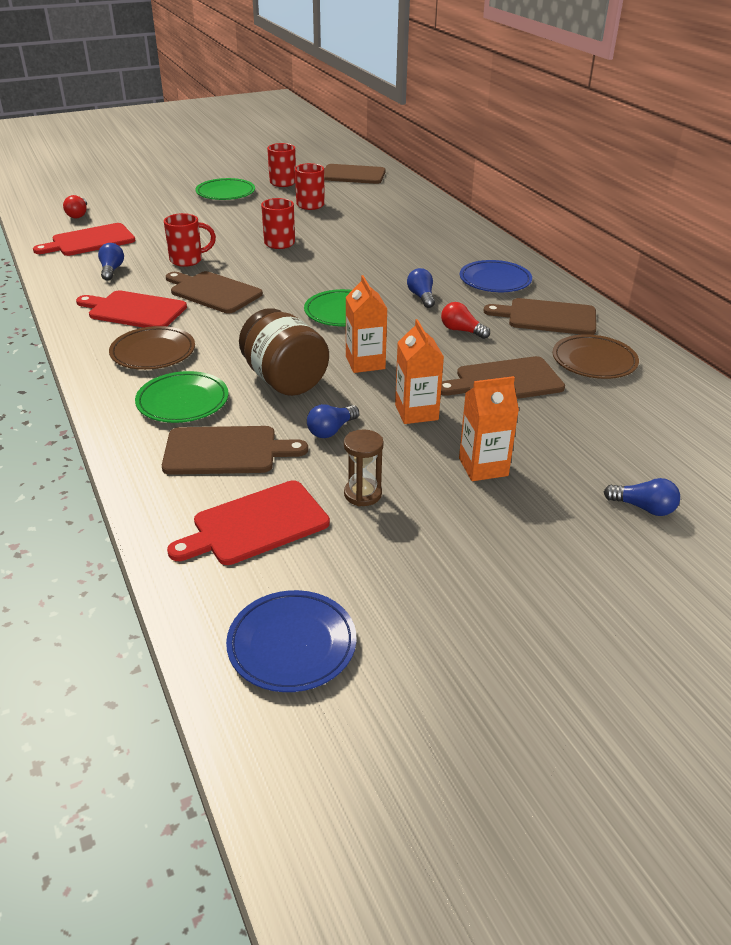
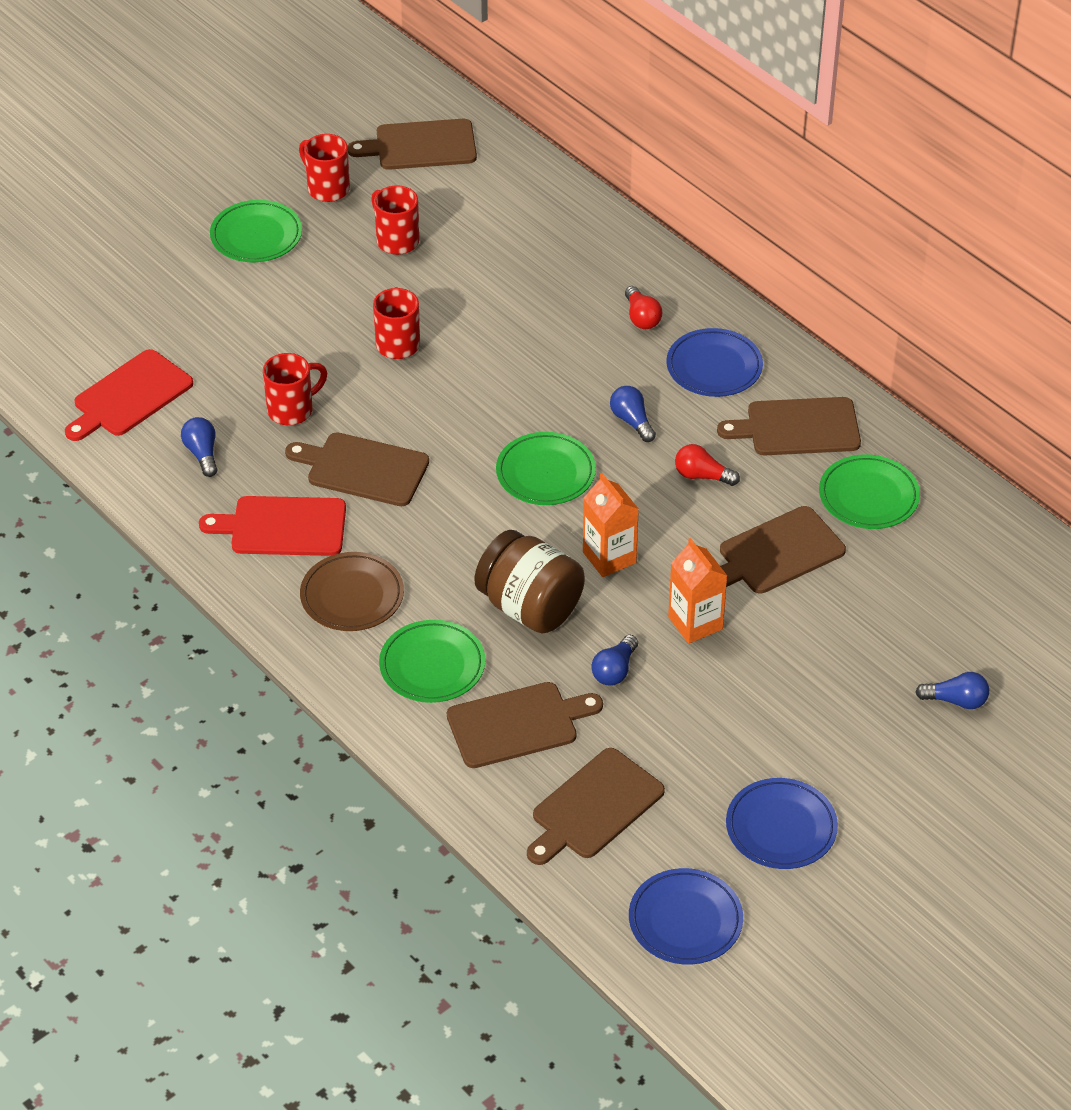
camera: 15 degrees left, 10 degrees up
(78, 214) = (70, 337): red light bulb -> red light bulb (641, 317)
(256, 524) = (594, 807): red cutting board -> brown cutting board
(362, 494) = (681, 747): brown hourglass -> none
(431, 579) = (781, 828): none -> blue plate
(483, 467) = (789, 684): orange carton -> none
(594, 361) = (868, 496): brown plate -> green plate

